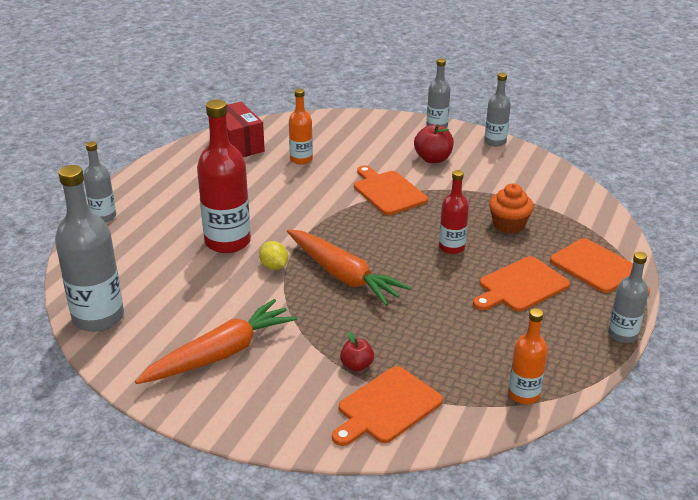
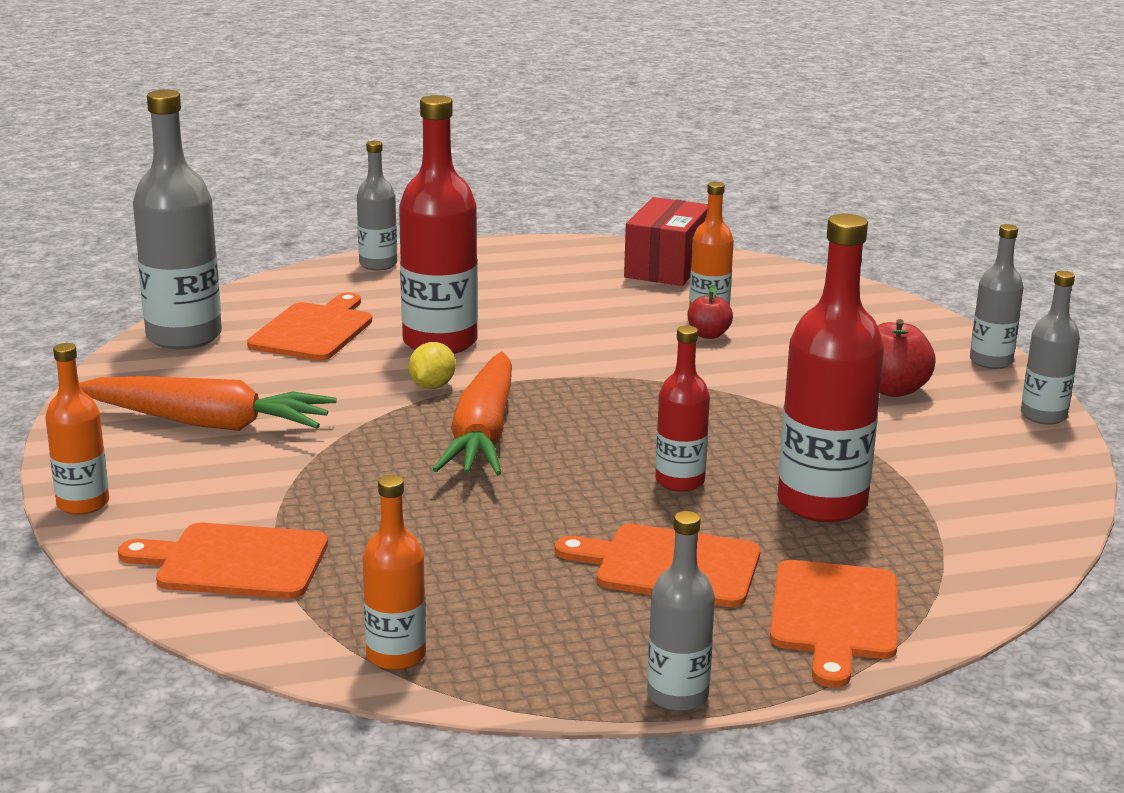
camera: 50 degrees right, 10 degrees down
(263, 435) = (83, 504): none -> orange bottle
(356, 365) = (297, 511): red apple -> red apple (708, 335)
(388, 191) = (740, 390): orange cutting board -> orange cutting board (314, 330)
(508, 225) = (822, 503): orange cupcake -> red bottle

